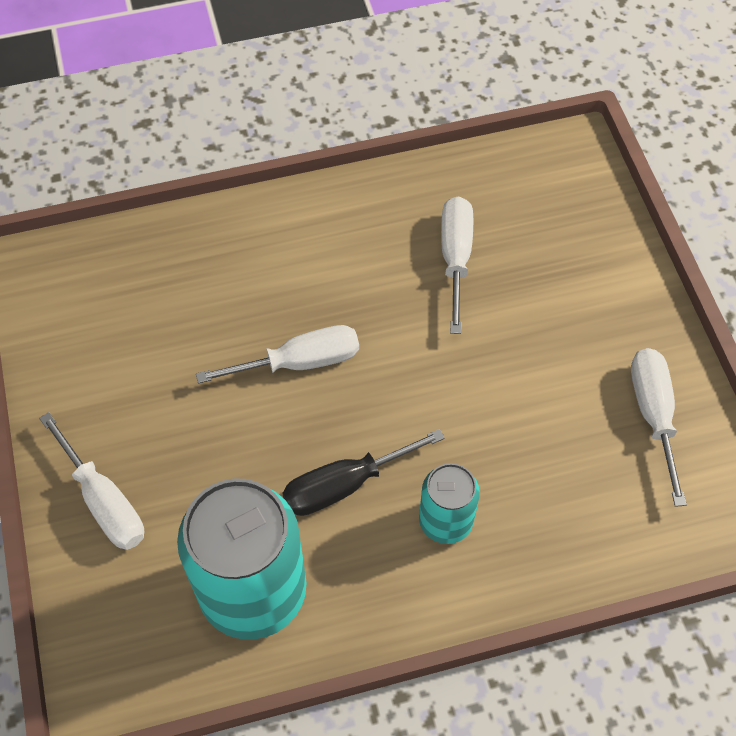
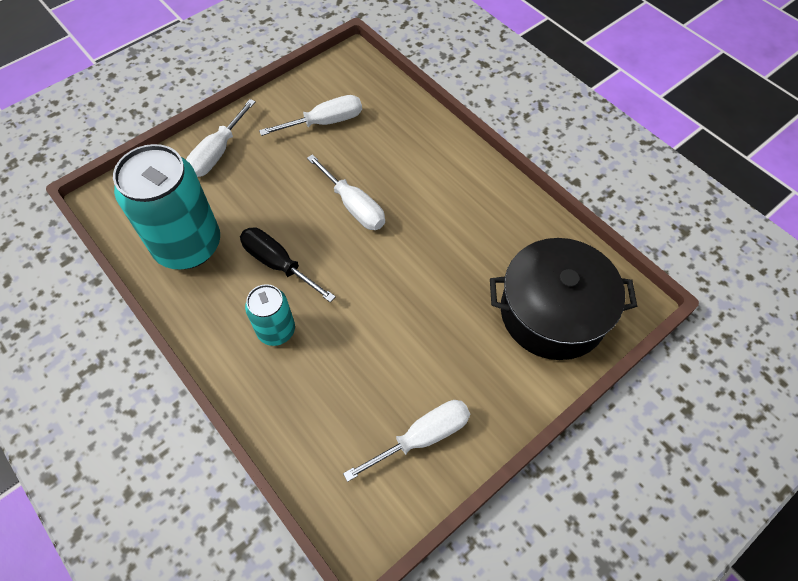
camera: 65 degrees right, 0 degrees up
(455, 258) = (483, 260): white screwdriver -> white screwdriver (325, 122)
(556, 223) = (553, 312): none -> black pot

